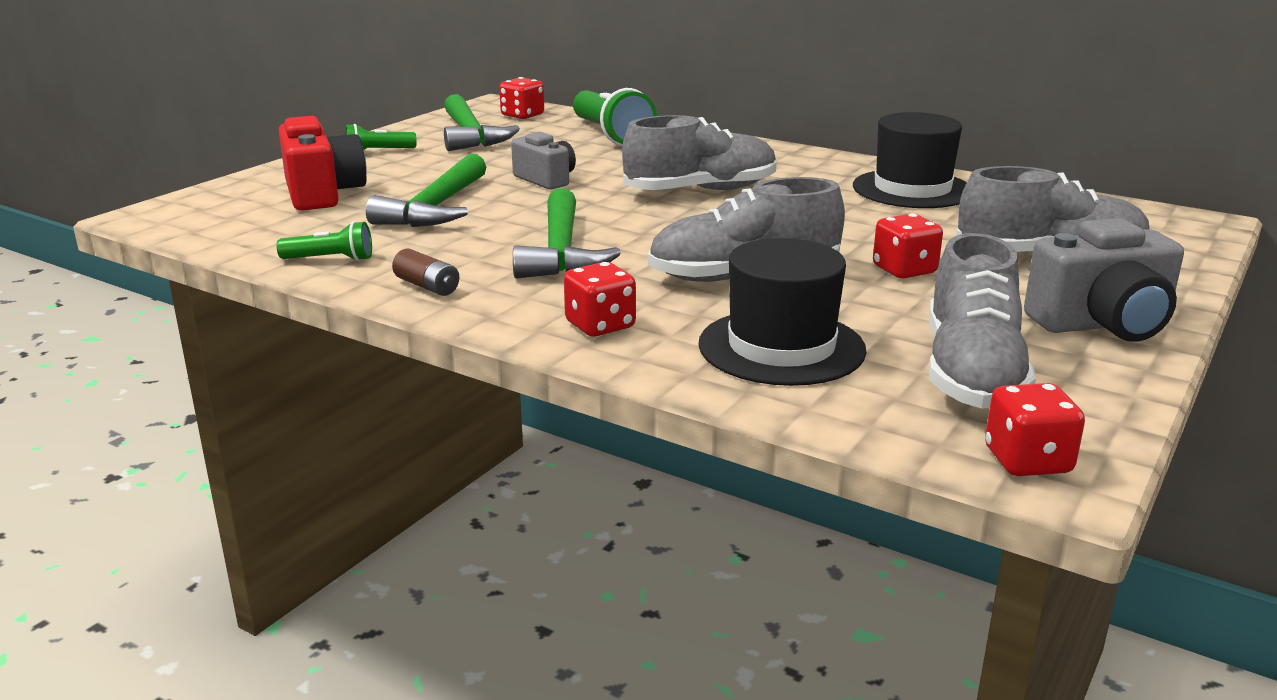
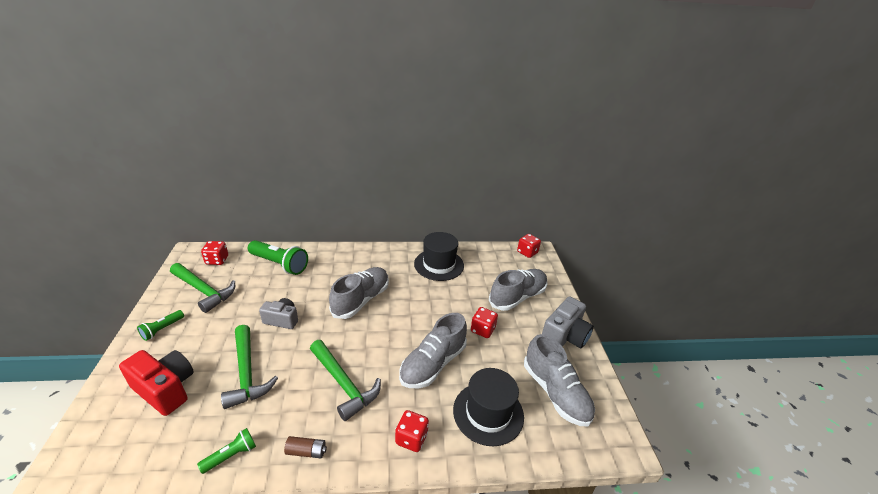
camera: 40 degrees left, 10 degrees up
(1027, 461) = (611, 441): red dice -> red dice (527, 252)

